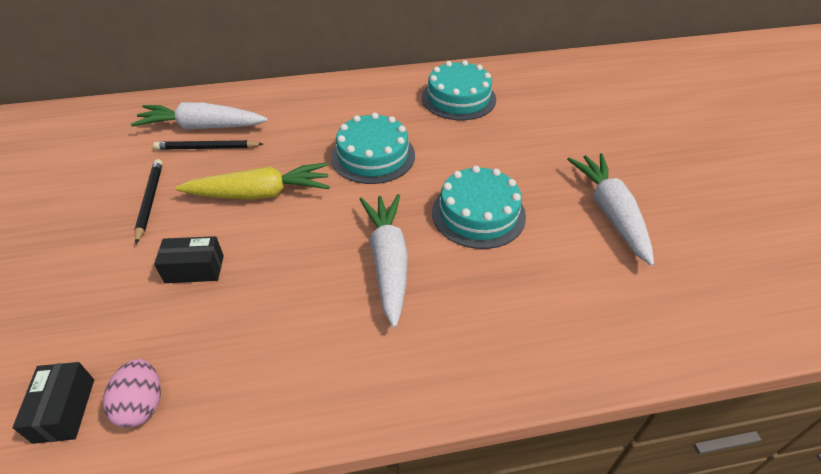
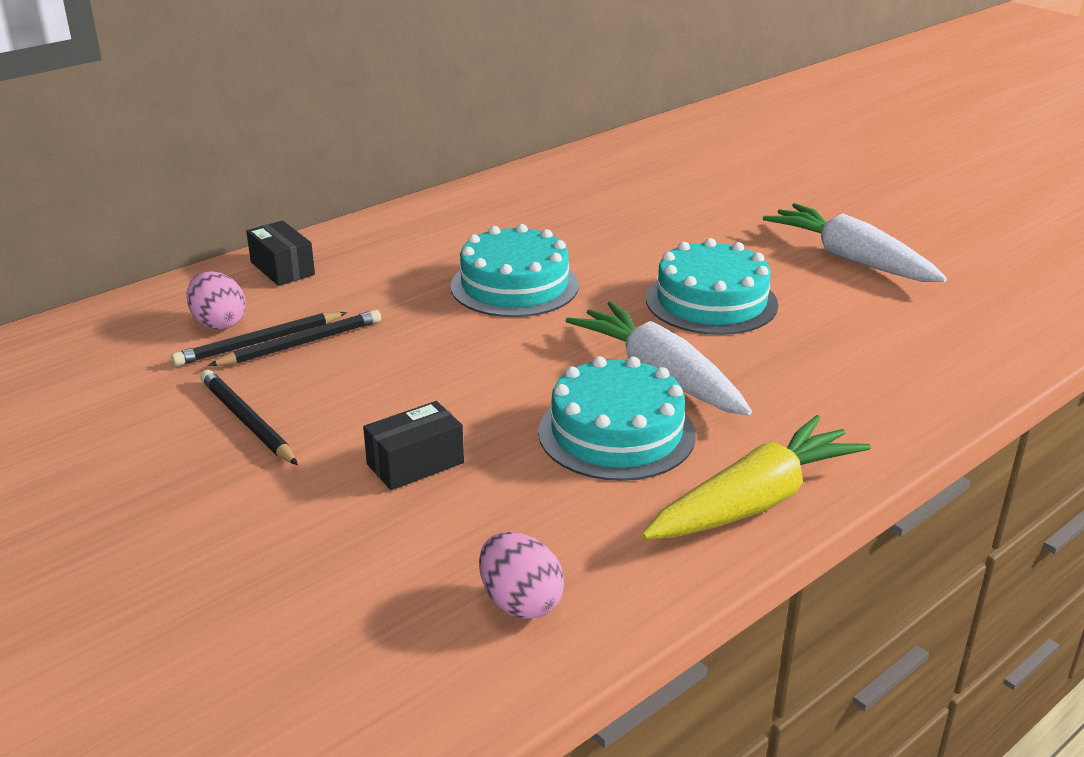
camera: 30 degrees left, 15 degrees down
(64, 410) = (420, 649): black box -> black box (282, 268)
(202, 127) = (219, 323): white carrot -> pink egg
(225, 157) = (302, 343): none -> black pencil
(259, 193) = (406, 365): yellow carrot -> yellow carrot (754, 502)
(458, 98) = (555, 202): turquoise cake -> turquoise cake (616, 433)

